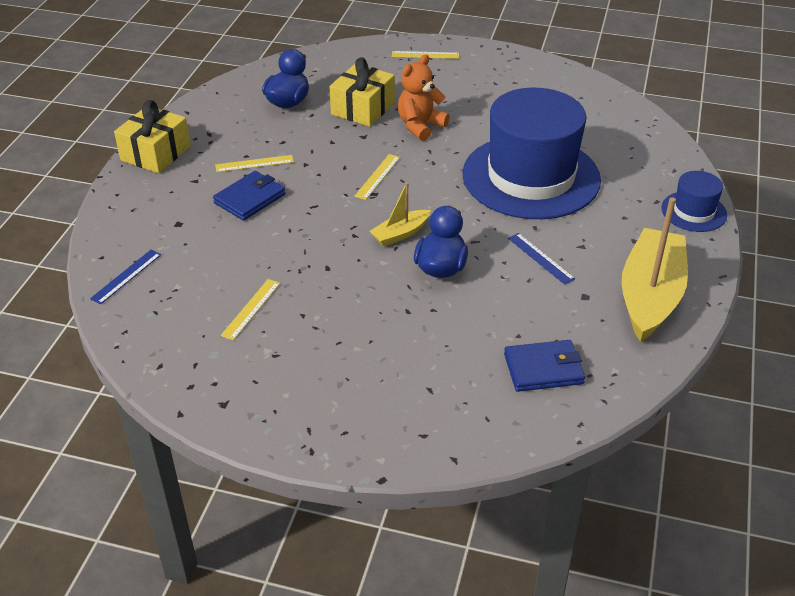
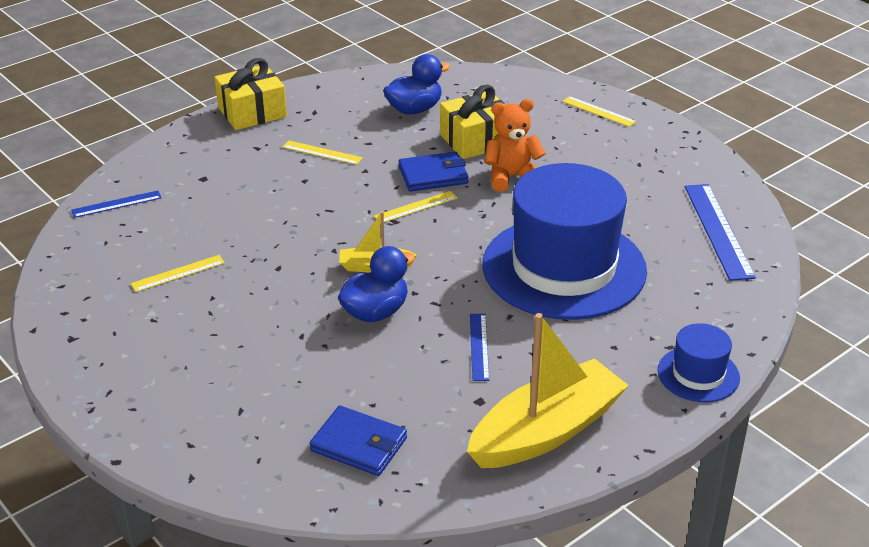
camera: 35 degrees right, 5 degrees down
(250, 199) = (283, 181): blue wallet -> blue wallet (433, 175)
(596, 110) = (718, 230): none -> blue ruler

